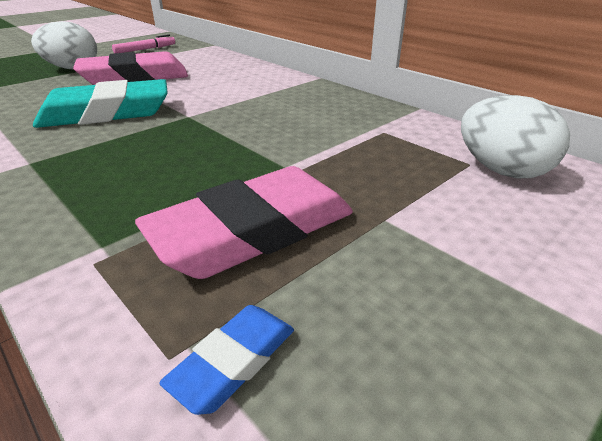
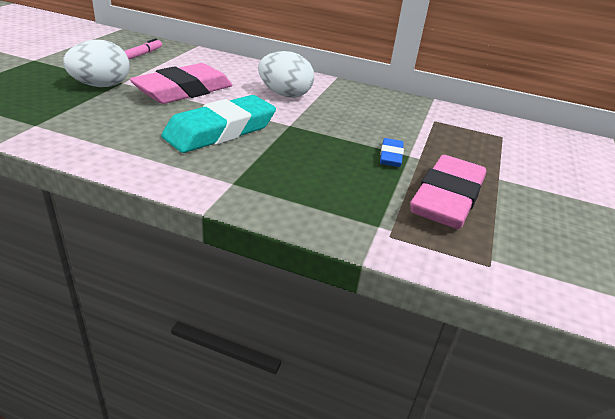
camera: 30 degrees left, 0 degrees up
(234, 361) = (518, 259): blue eraser -> blue eraser (391, 156)
(501, 170) = (521, 138): white egg -> white egg (285, 94)

